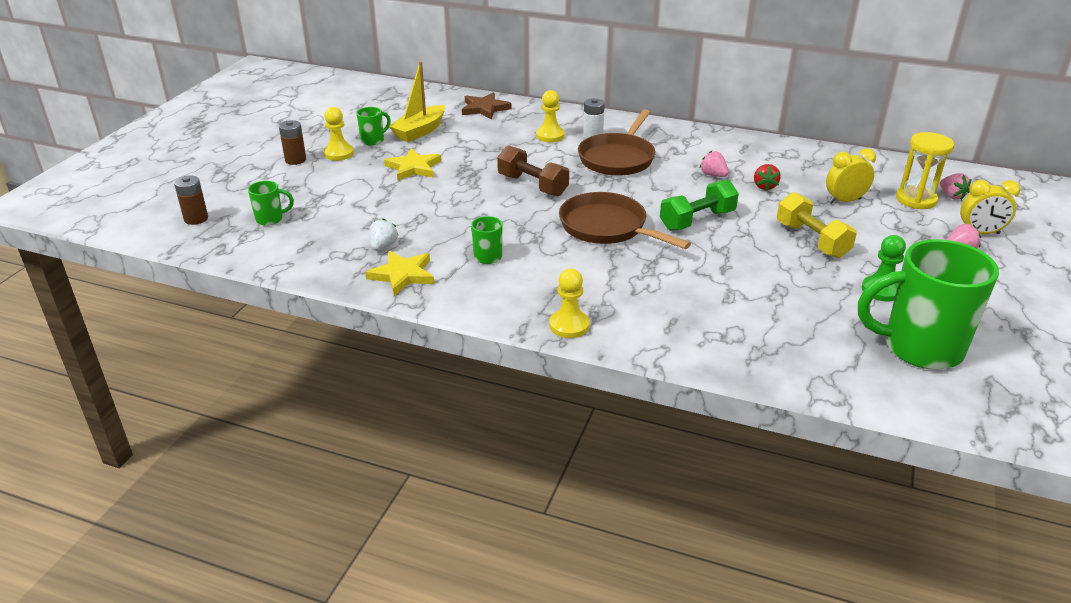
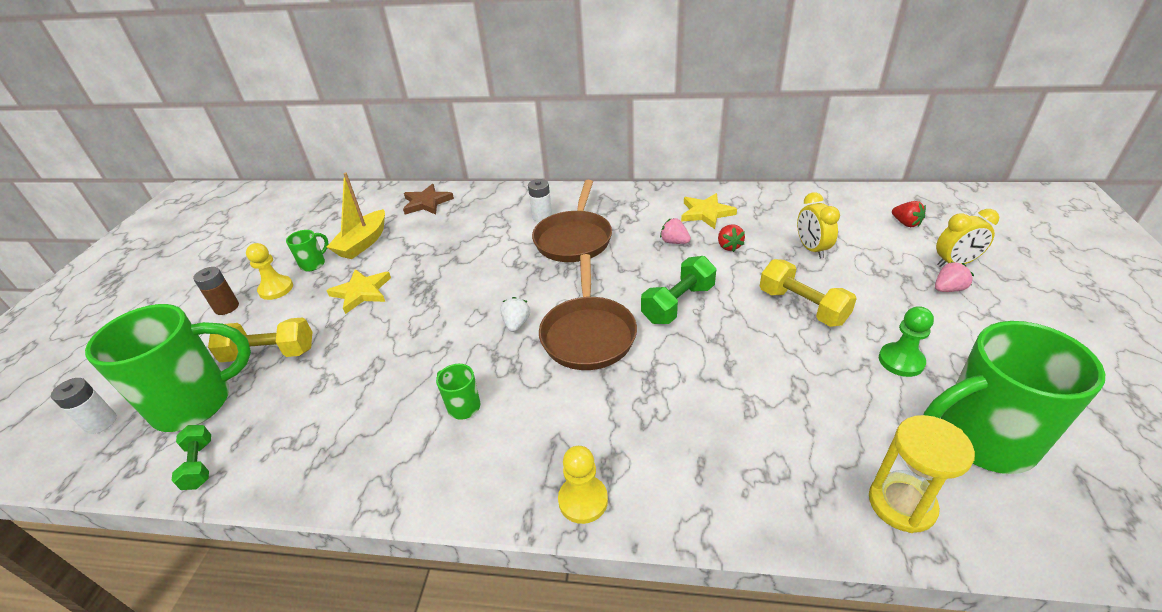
camera: 10 degrees left, 5 degrees up
(196, 219) = (101, 423): brown battery -> white battery
(270, 219) = (196, 403): green mug -> green mug, size x2.32
(273, 256) = (199, 465): none -> green dumbbell
(331, 197) = (270, 353): none -> yellow dumbbell
(383, 246) = (337, 418): white strawberry -> white strawberry (516, 324)
(402, 275) = (365, 460): yellow star -> yellow star (706, 213)
(532, 185) = (494, 291): brown dumbbell -> none
(550, 136) = (499, 223): yellow pawn -> none
(607, 227) = (588, 334): brown pan -> brown pan turned 120 degrees counterclockwise
(844, 201) = (811, 249): yellow clock -> yellow clock turned 75 degrees counterclockwise
(916, 200) = (876, 234): yellow hourglass -> yellow hourglass (901, 504)
(951, 196) = (905, 223): pink strawberry -> red strawberry

